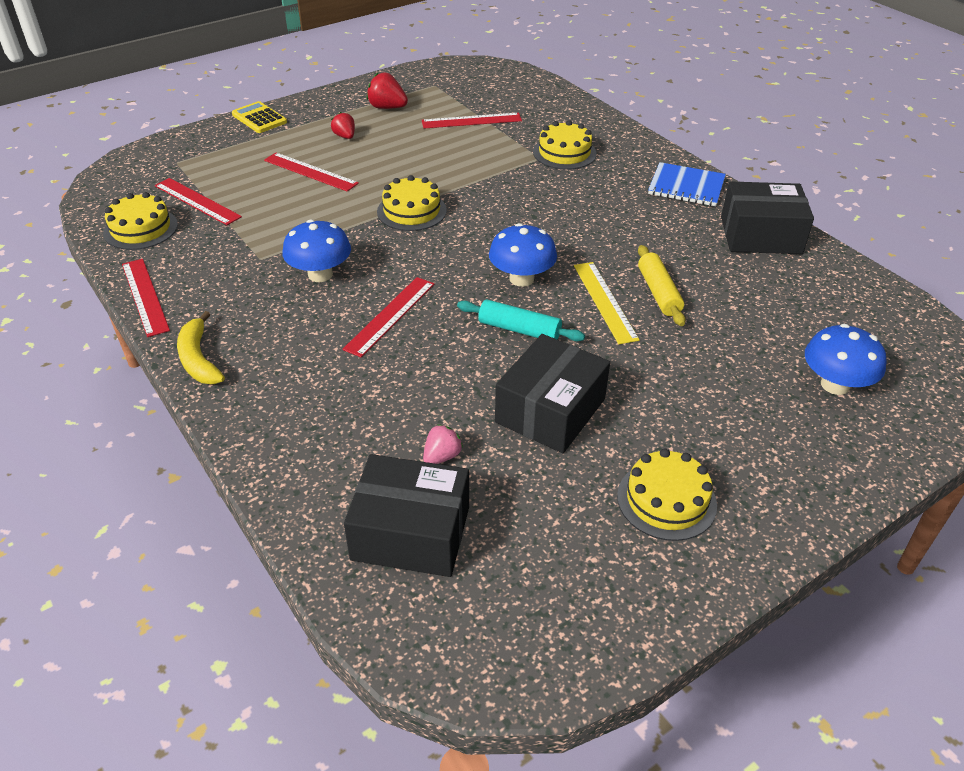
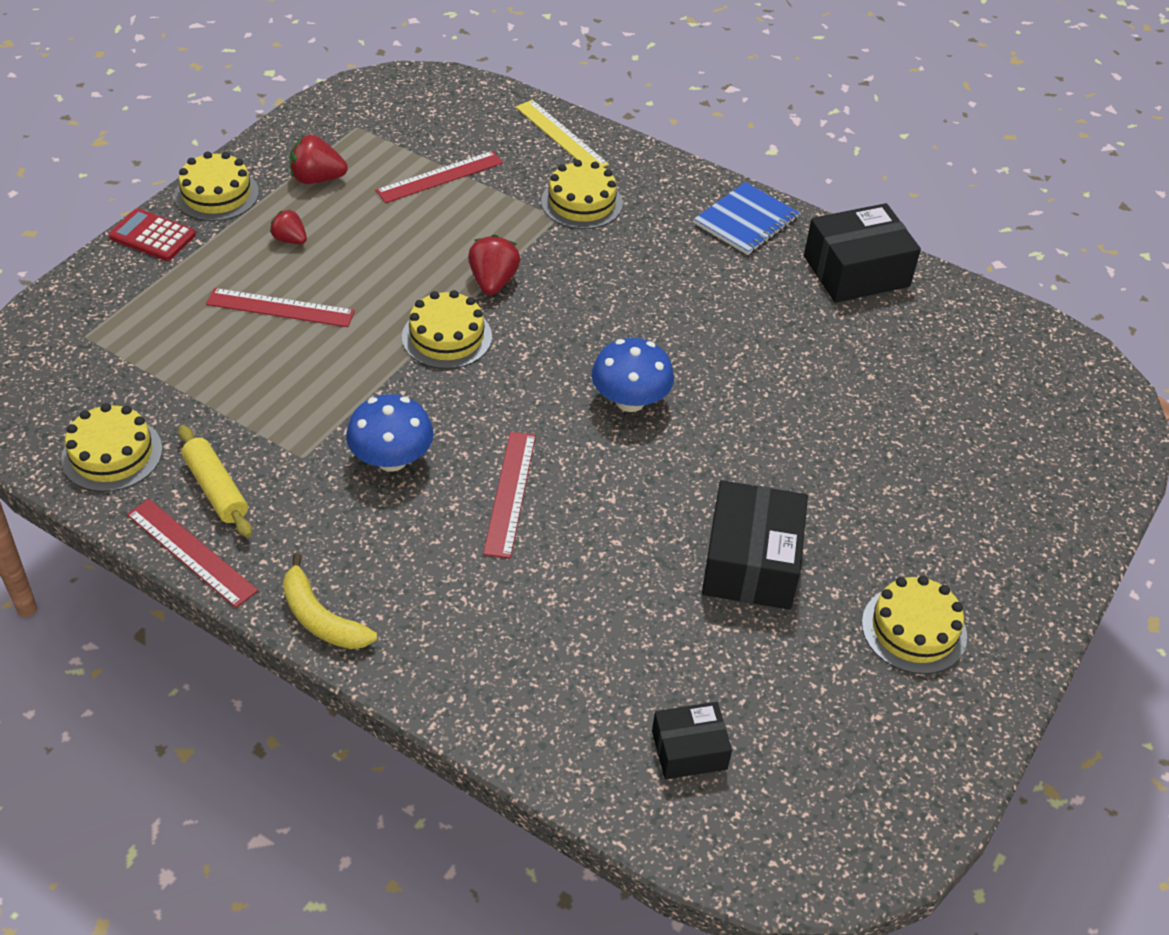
camera: 25 degrees left, 5 degrees up
(197, 201) = (159, 392): red ruler -> none
(259, 118) = (152, 236): yellow calculator -> red calculator
(316, 104) = (216, 194): none -> yellow cake
(411, 533) = (689, 750): black box -> black box, size x0.58
(442, 456) = (670, 653): pink strawberry -> none
(467, 186) = (493, 282): none -> red strawberry
(519, 330) = (664, 470): turquoise rolling pin -> none
(605, 301) = (736, 406): yellow ruler -> yellow ruler (561, 135)
(658, 292) = (786, 378): yellow rolling pin -> yellow rolling pin (216, 489)
(686, 187) = (746, 221): blue notebook -> blue notebook turned 45 degrees counterclockwise
(835, 385) = (1009, 446): blue mushroom -> none

